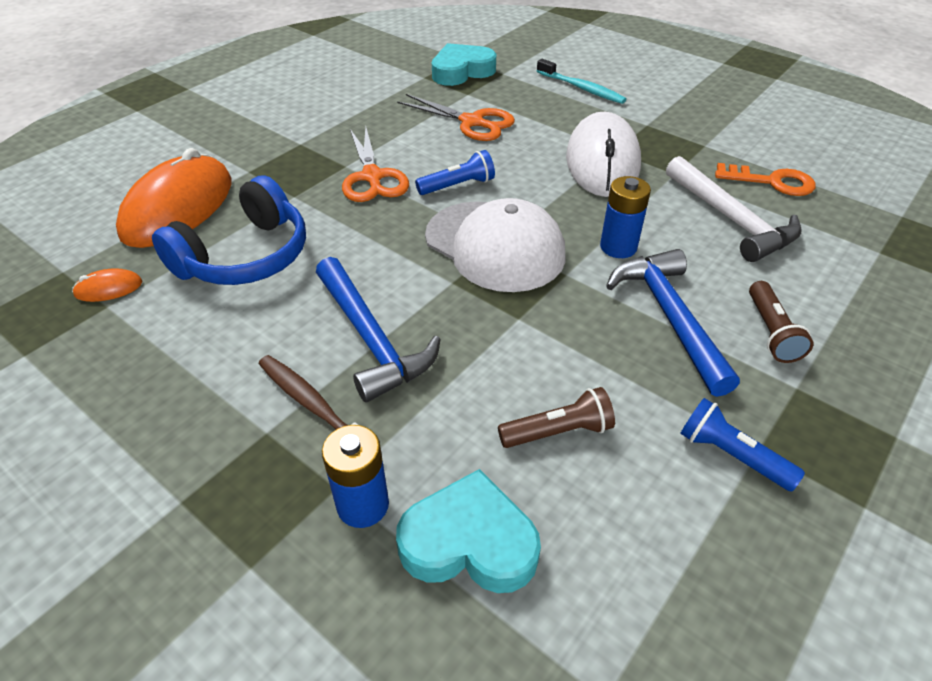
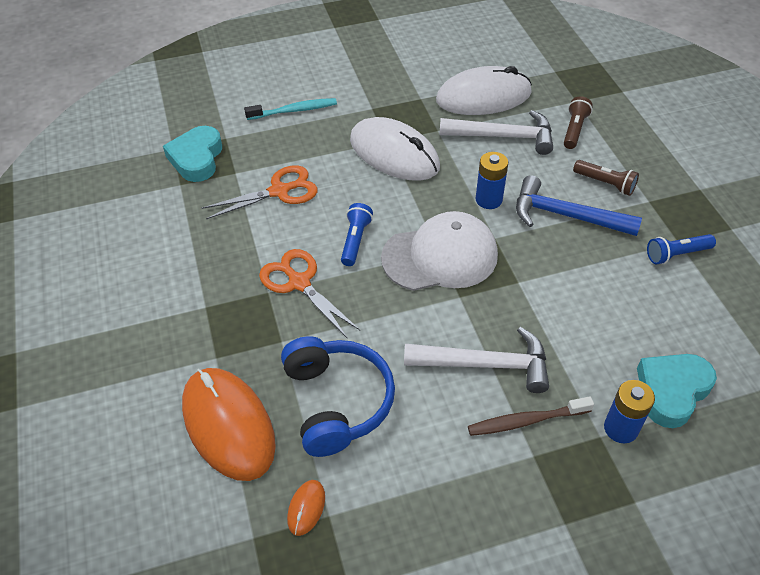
camera: 55 degrees left, 5 degrees up
(371, 339) = (486, 364): blue hammer -> white hammer
(372, 177) = (299, 283): orange scissors -> orange scissors turned 150 degrees counterclockwise
(558, 432) = (620, 314): brown flashlight -> brown flashlight (574, 130)
(772, 182) = (483, 97): orange key -> white mouse

